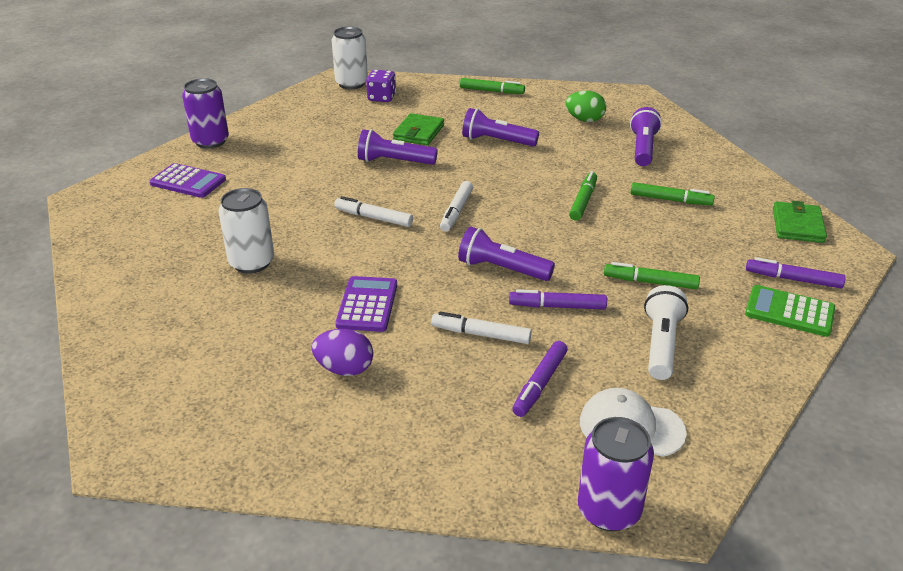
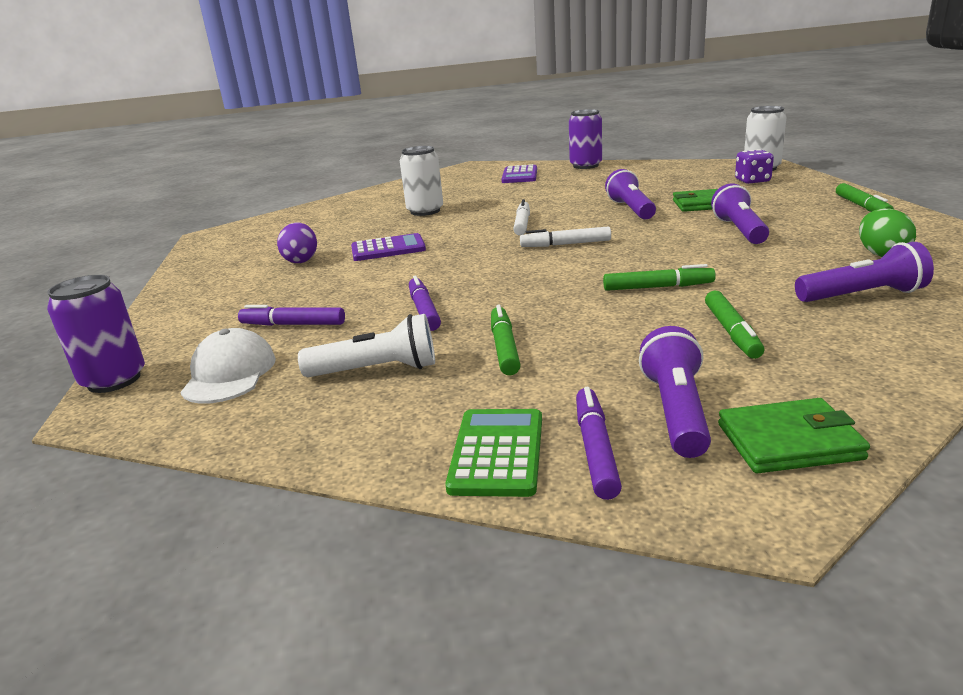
camera: 75 degrees right, 10 degrees down
(481, 334) = (362, 290): white marker -> none
(502, 269) = (476, 278): purple flashlight -> purple flashlight (676, 411)

